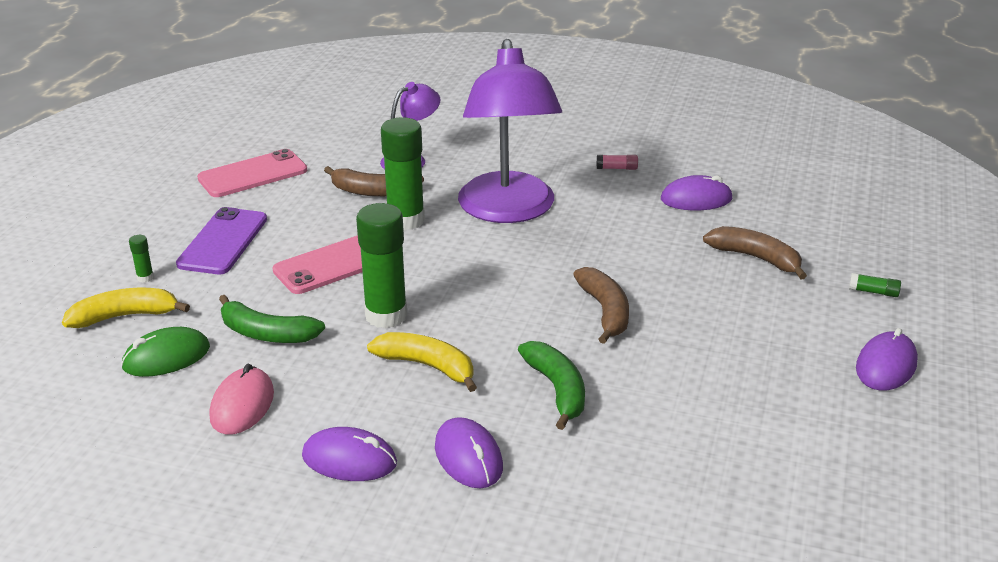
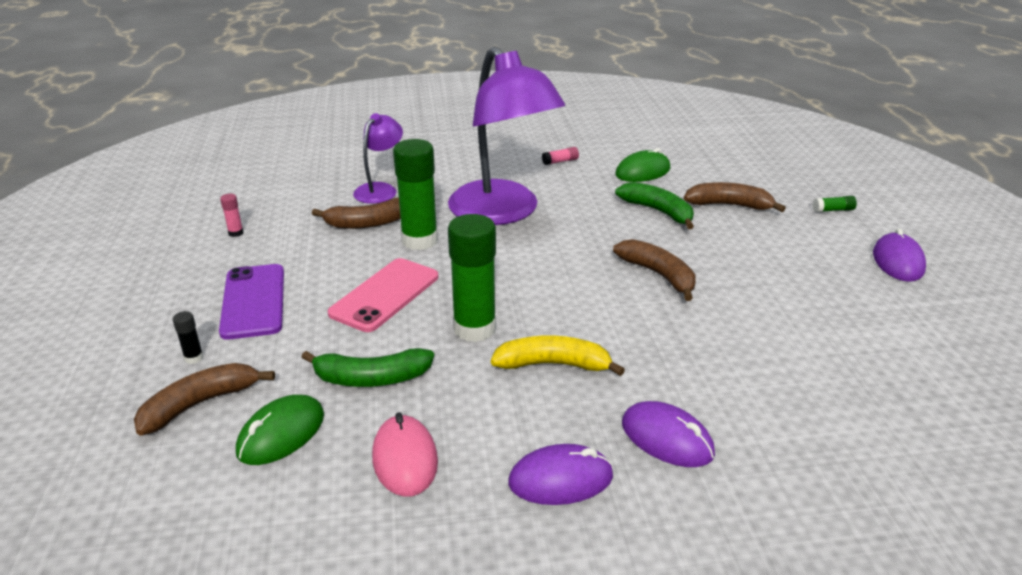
camera: 25 degrees left, 0 degrees up
(125, 316) = (200, 404): yellow banana -> brown banana
(145, 278) = (194, 358): green glue stick -> black glue stick
(253, 174) = (236, 233): pink phone -> pink glue stick
(557, 390) = (683, 352): green banana -> green banana (658, 211)
(696, 199) = (642, 172): purple mouse -> green mouse

